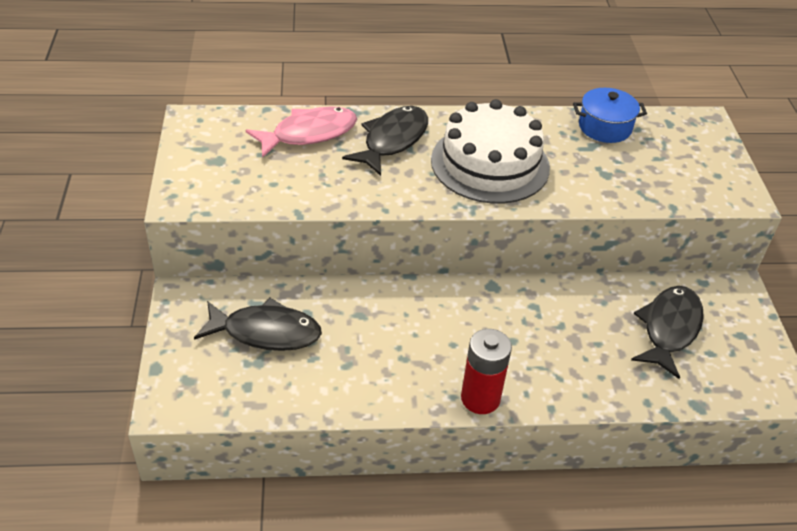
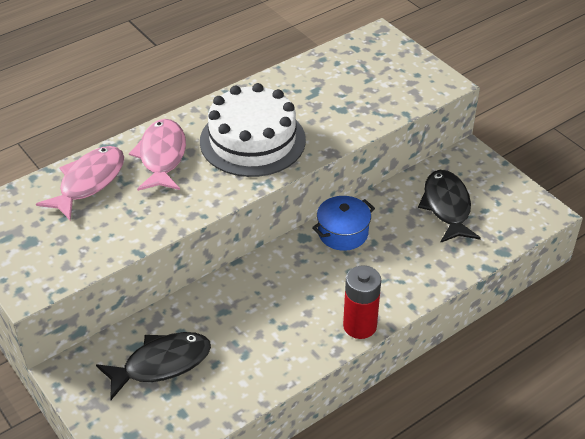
camera: 30 degrees left, 0 degrees up
(392, 140) = (162, 156): black fish -> pink fish
(605, 127) = (313, 72): blue pot -> blue pot (343, 233)

